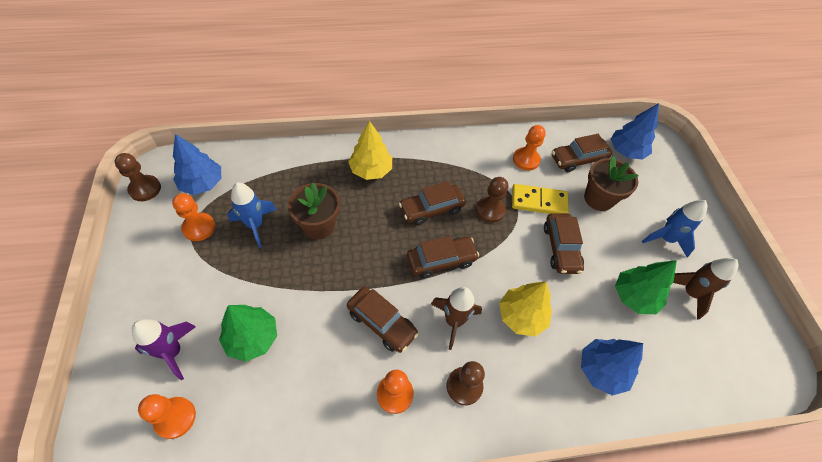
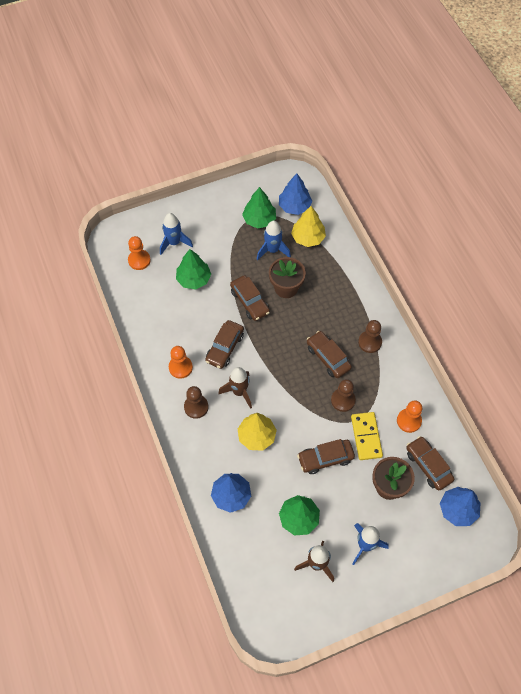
camera: 80 degrees right, 5 degrees up
(145, 189) = (278, 177): brown pawn -> brown pawn (370, 342)
(173, 352) = (174, 243): purple rocket -> blue rocket
(199, 227) = (259, 219): orange pawn -> green tree
(371, 170) = (349, 306): yellow tree -> yellow tree (308, 237)
(441, 260) = (284, 374): brown car -> brown car (250, 302)

